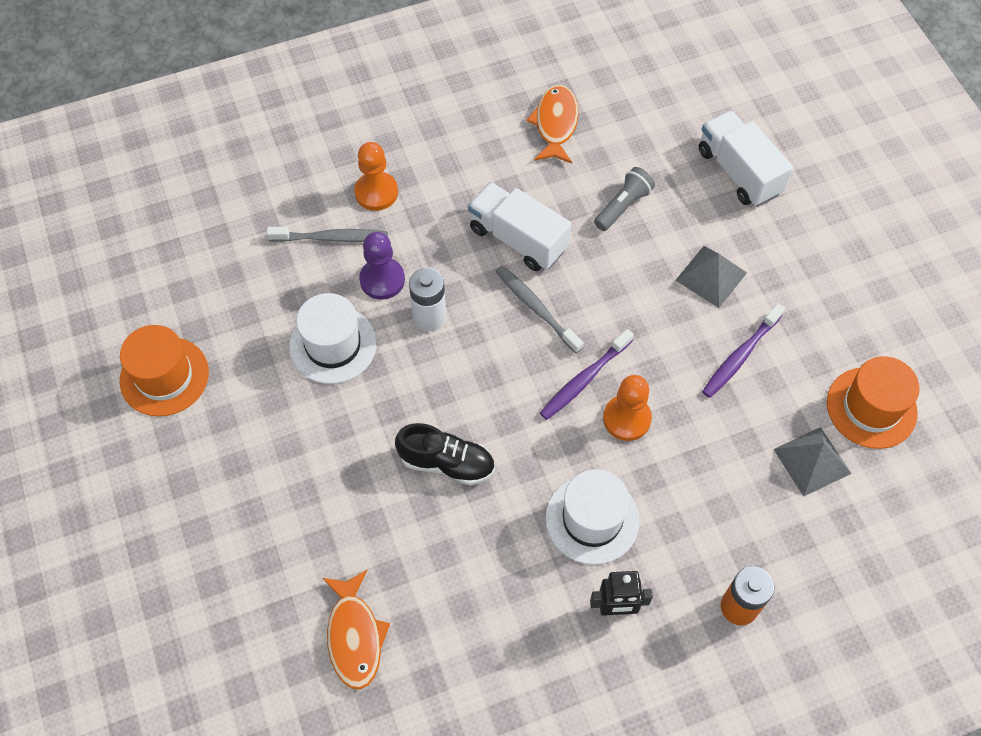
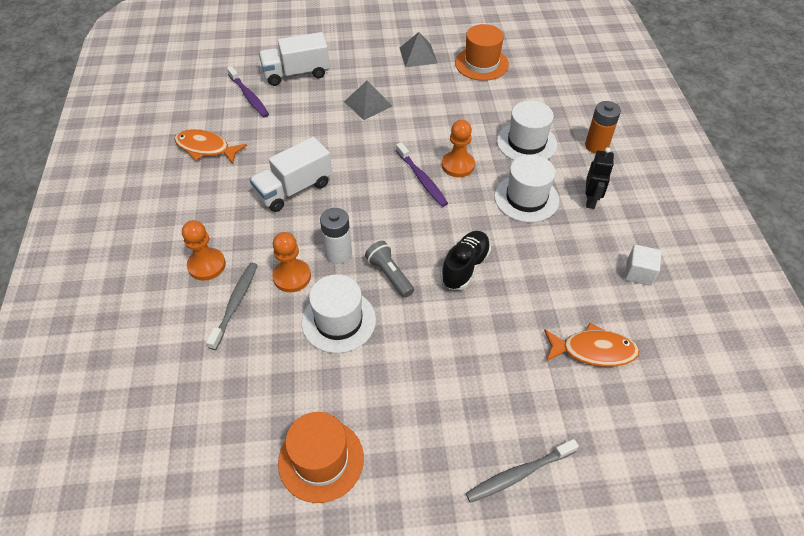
camera: 75 degrees left, 10 degrees down
(382, 280) = (292, 277): purple pawn -> orange pawn
(496, 687) = (639, 273): none -> white cube
(536, 308) = (356, 191): grey toothbrush -> grey toothbrush (519, 474)
(623, 206) = (294, 130): grey flashlight -> grey flashlight (389, 275)
(708, 503) = (526, 142): none -> white hat
(740, 356) = (430, 105): purple toothbrush -> purple toothbrush (249, 96)
(812, 461) = (509, 94): grey pyramid -> grey pyramid (418, 55)

